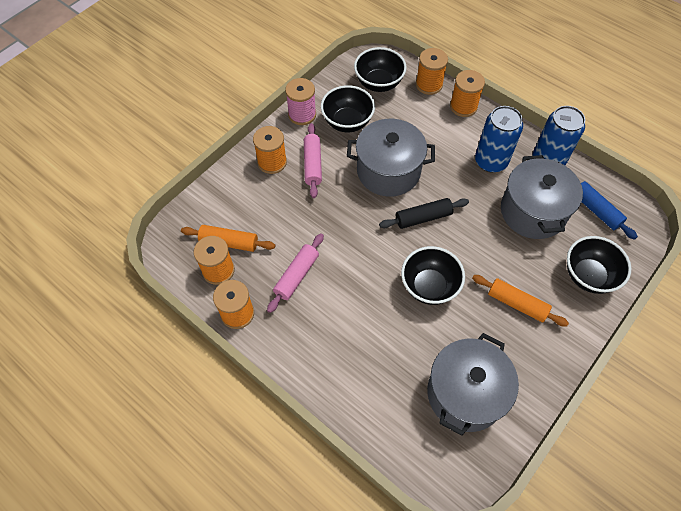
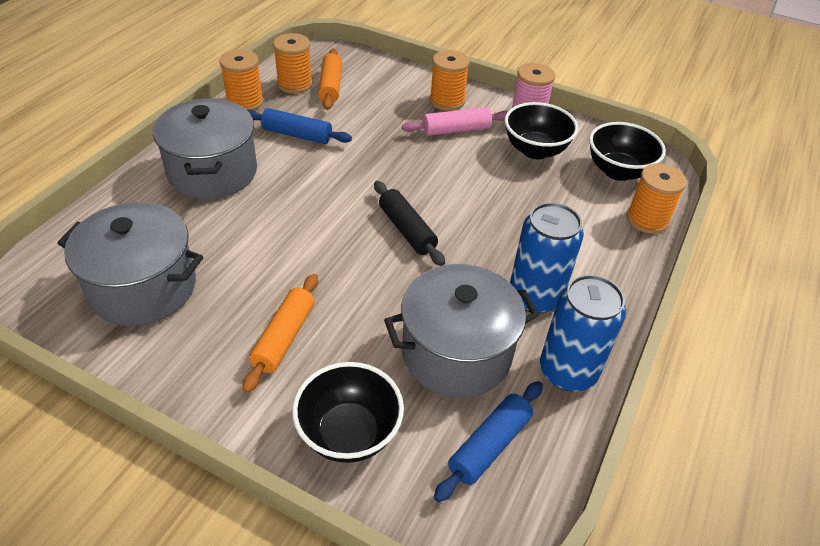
camera: 75 degrees right, 15 degrees down
(296, 276) = (297, 135): pink rolling pin -> blue rolling pin
(388, 171) = (472, 192): grey pot -> grey pot (213, 172)
(429, 286) = (299, 243): black bowl -> none
(463, 106) = (627, 259): orange spool -> none

